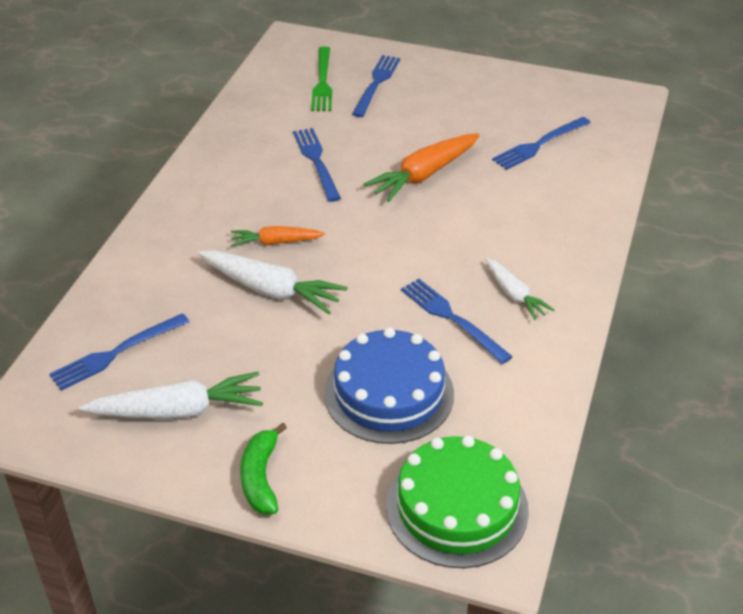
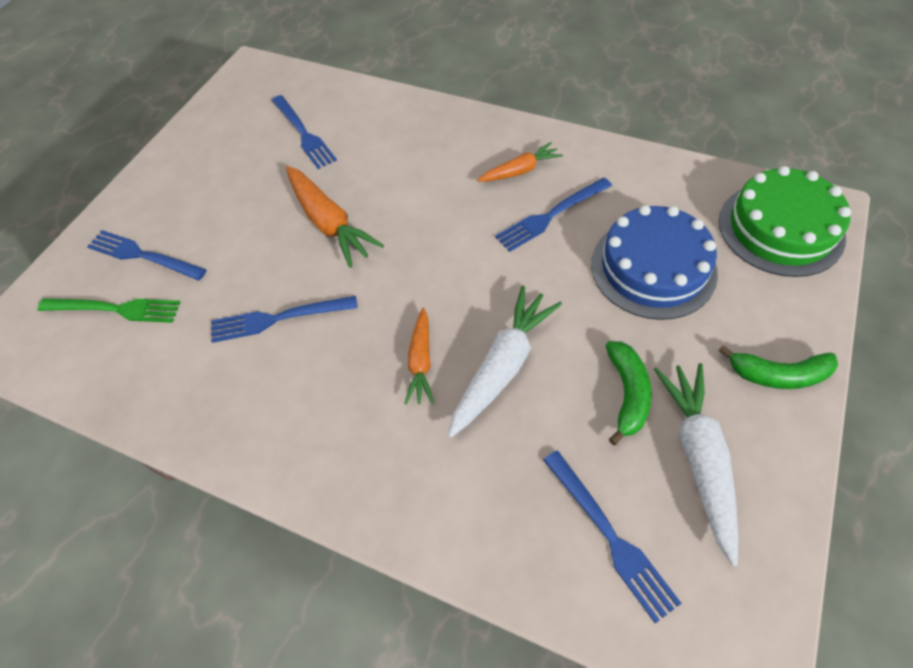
camera: 80 degrees left, 15 degrees up
(242, 368) = (627, 393): none -> green banana
(514, 295) = (520, 170): white carrot -> orange carrot

